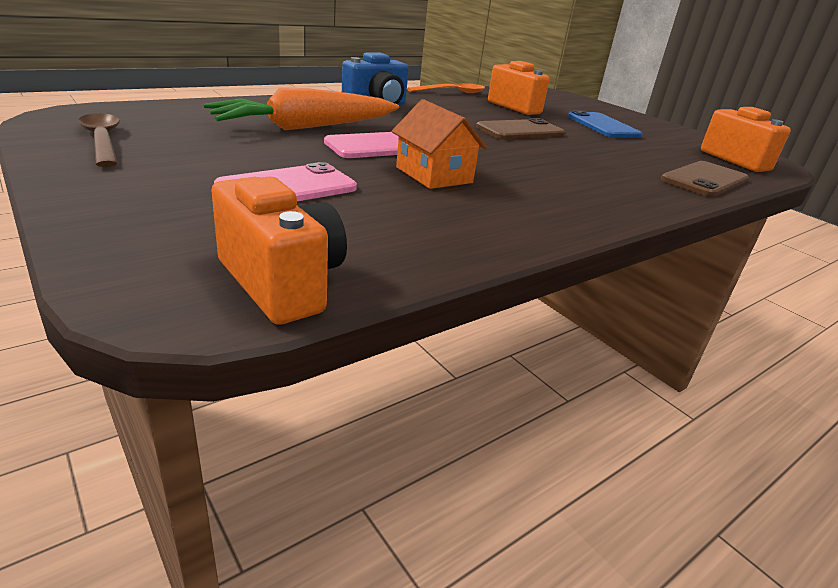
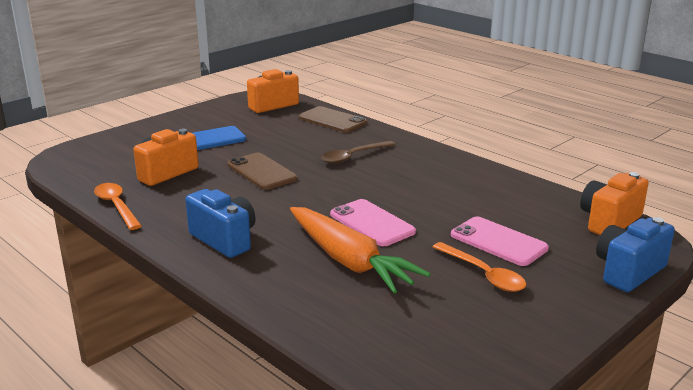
camera: 95 degrees left, 5 degrees down
(103, 141) = (490, 341): brown spoon -> brown spoon (353, 156)
(113, 242) = (628, 272): none -> blue camera
(221, 164) = (483, 274): none -> orange spoon
(433, 175) = (418, 199): orange house -> none

